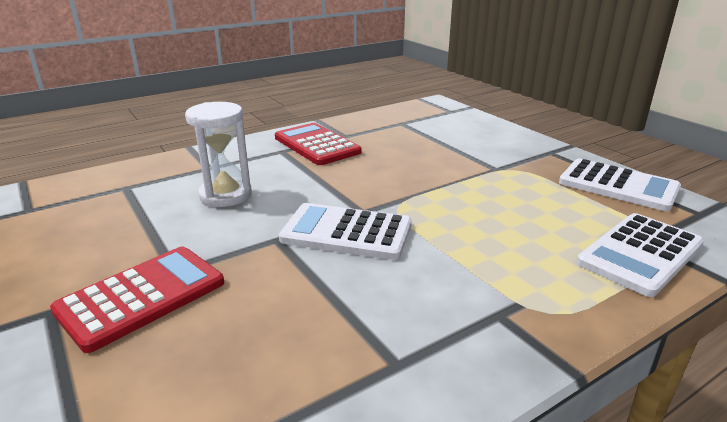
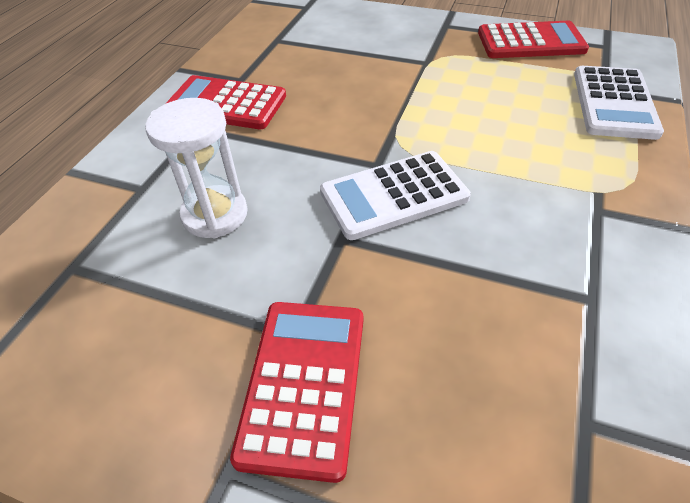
camera: 35 degrees left, 20 degrees up
(618, 185) = (530, 42): white calculator -> red calculator

